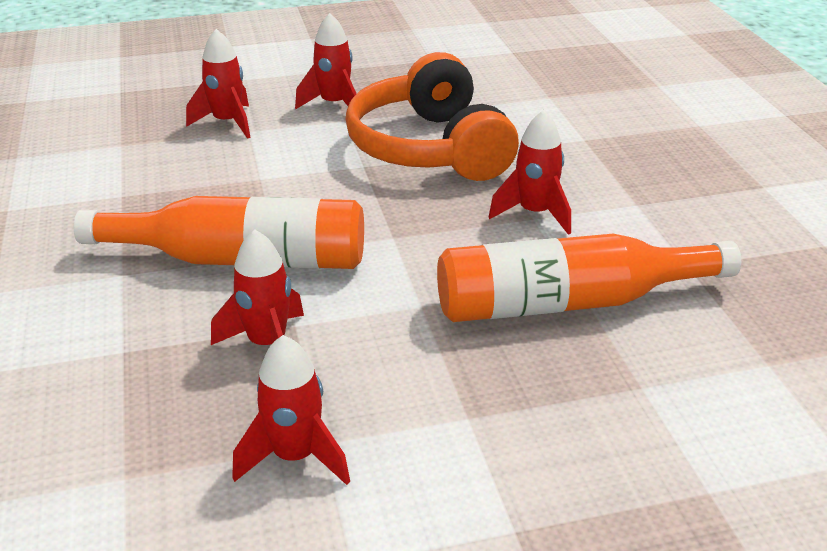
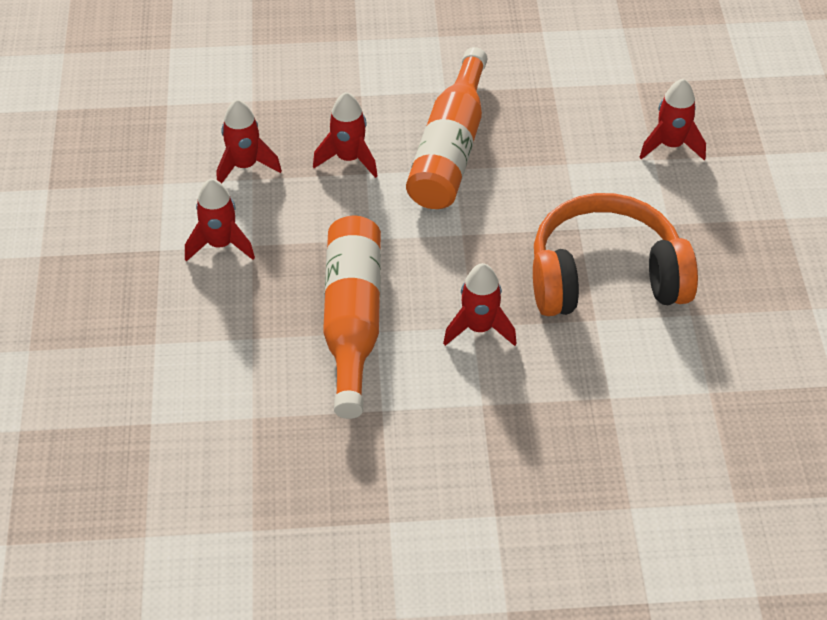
camera: 100 degrees right, 15 degrees up
(334, 105) = (702, 219): red rocket -> red rocket (220, 244)

